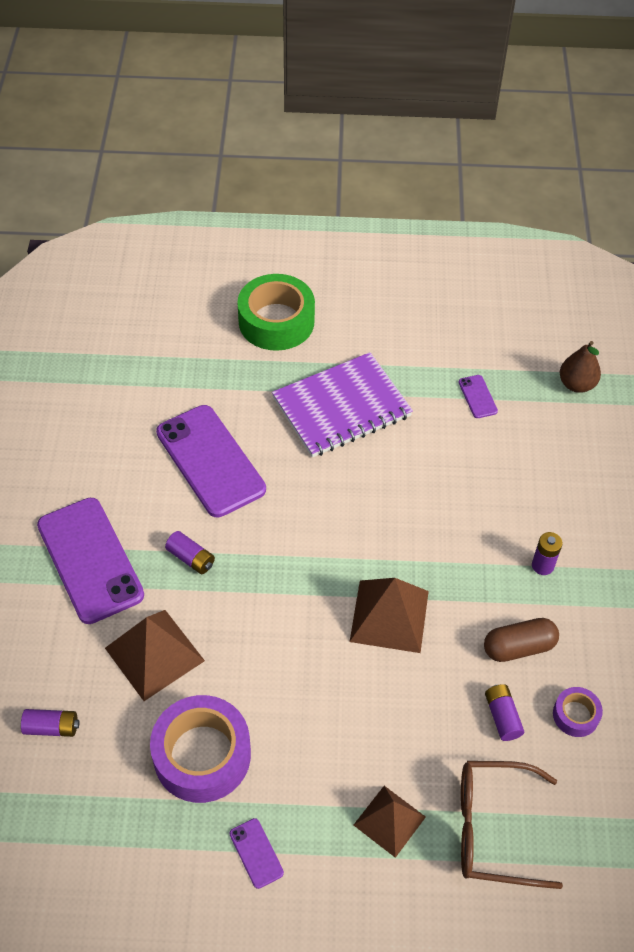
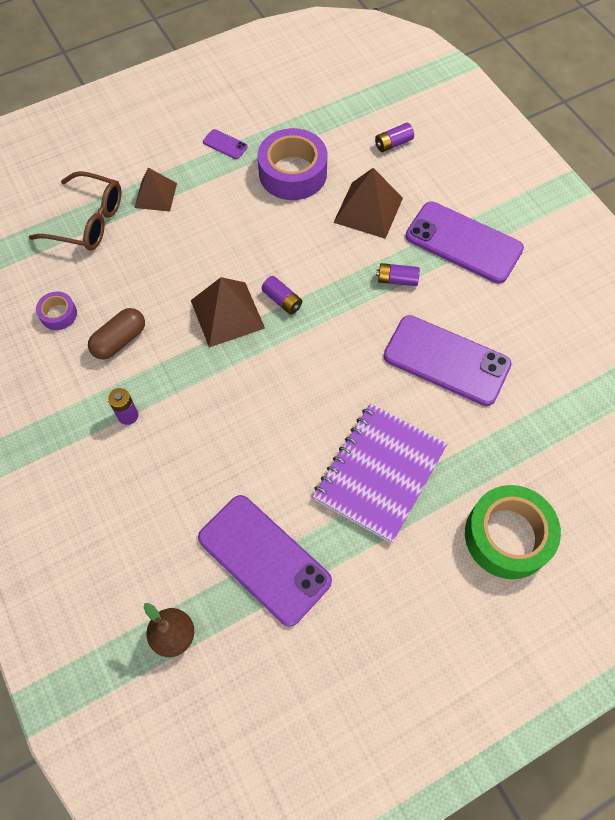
camera: 150 degrees right, 10 degrees up
(477, 397) = (264, 559): purple phone -> purple phone, size x2.40
(493, 829) = (88, 221): brown glasses -> brown glasses turned 45 degrees clockwise
(502, 716) = (111, 288): purple battery -> purple battery (282, 300)

